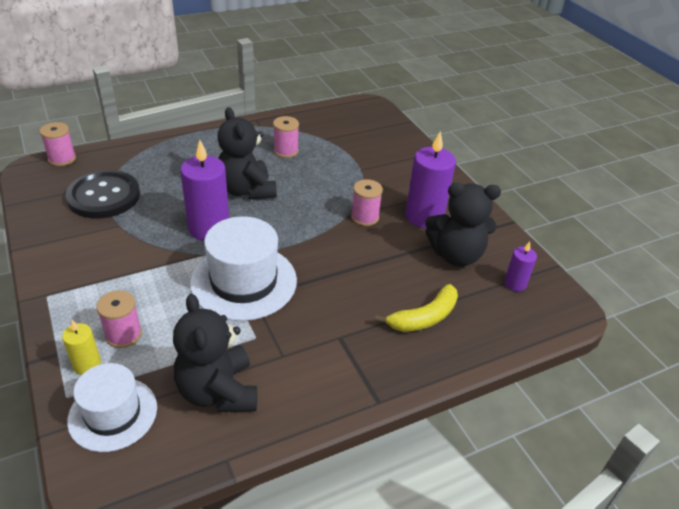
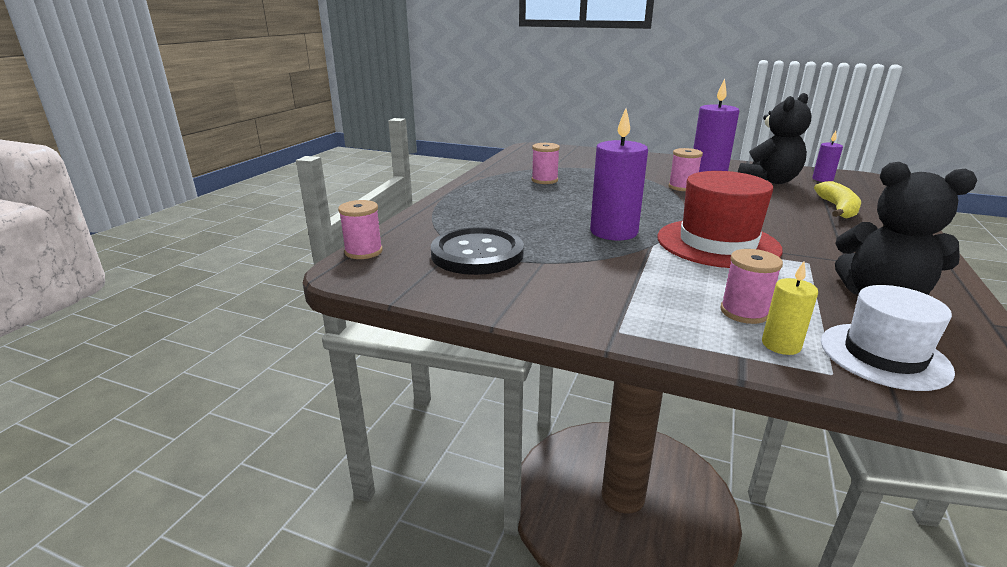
camera: 40 degrees left, 15 degrees down
(244, 281) = (717, 243): white hat -> red hat
(246, 190) = (577, 205): black teddy bear -> none

